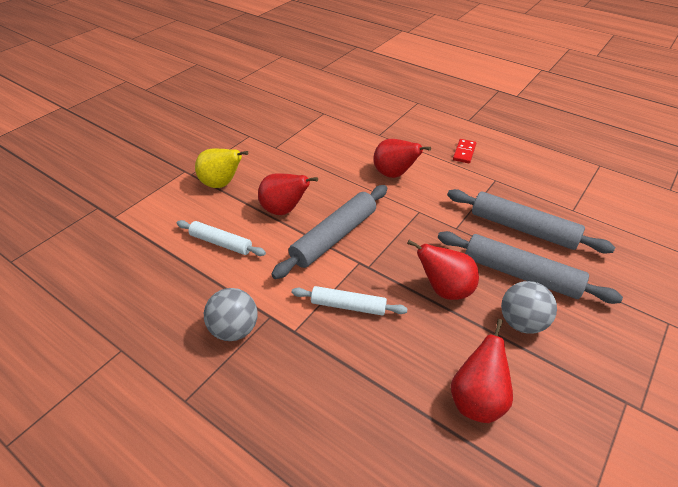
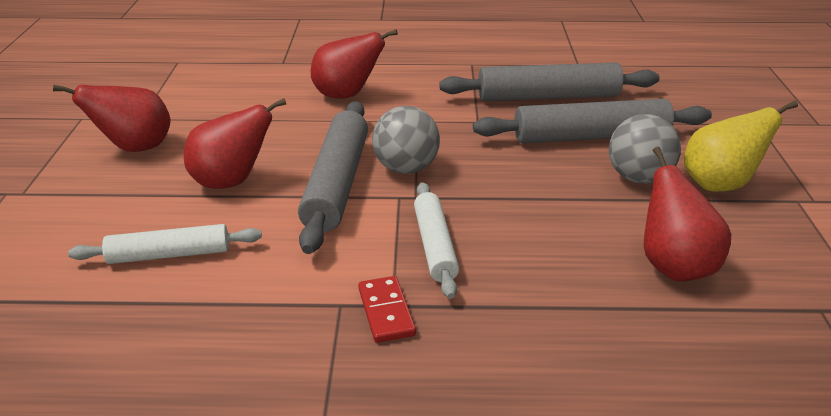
camera: 35 degrees left, 10 degrees down
(221, 184) = (94, 186): yellow pear -> yellow pear (719, 184)
(234, 329) = (303, 343): grey ball -> grey ball (406, 168)
(348, 306) = (434, 246): white rolling pin -> white rolling pin turned 75 degrees counterclockwise
(445, 289) = (529, 182): red pear -> red pear (135, 148)
(464, 152) = (409, 50): red domino -> red domino (386, 312)

